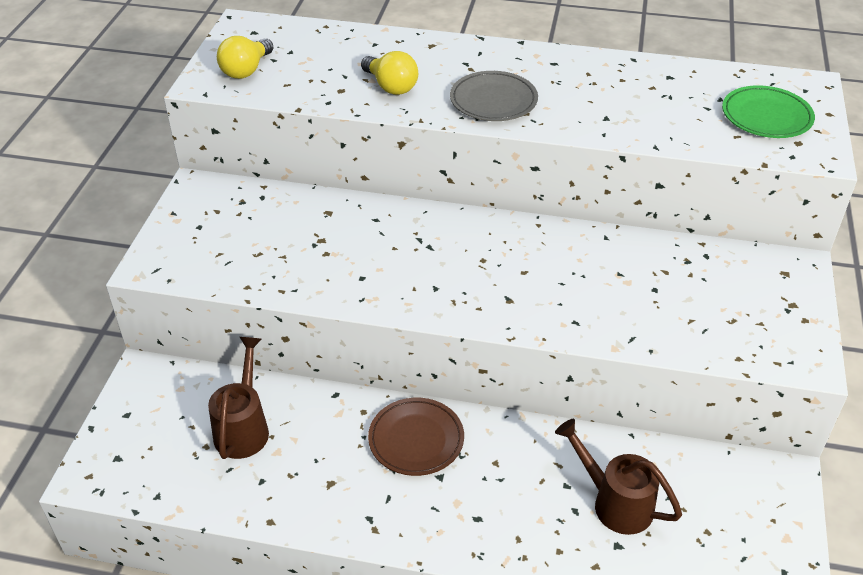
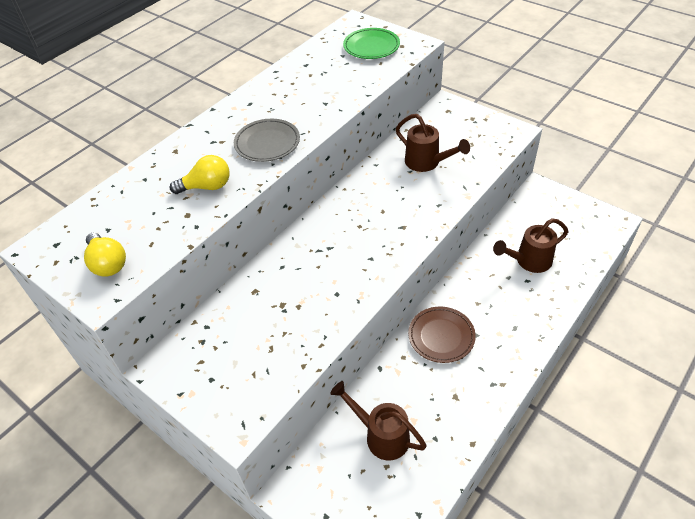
camera: 60 degrees left, 5 degrees up
(650, 284) = (426, 162): none -> brown watering can

